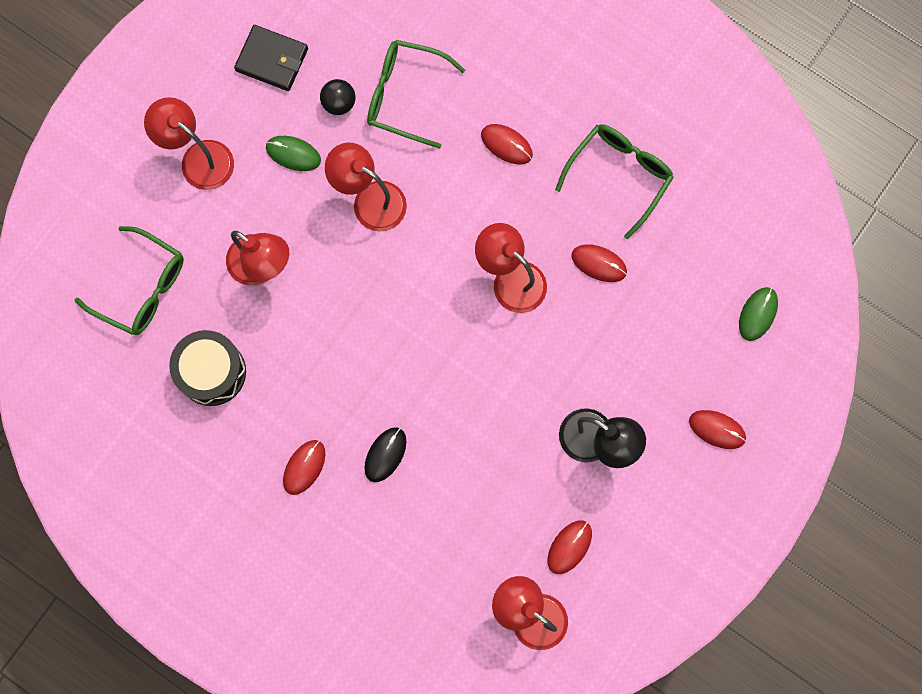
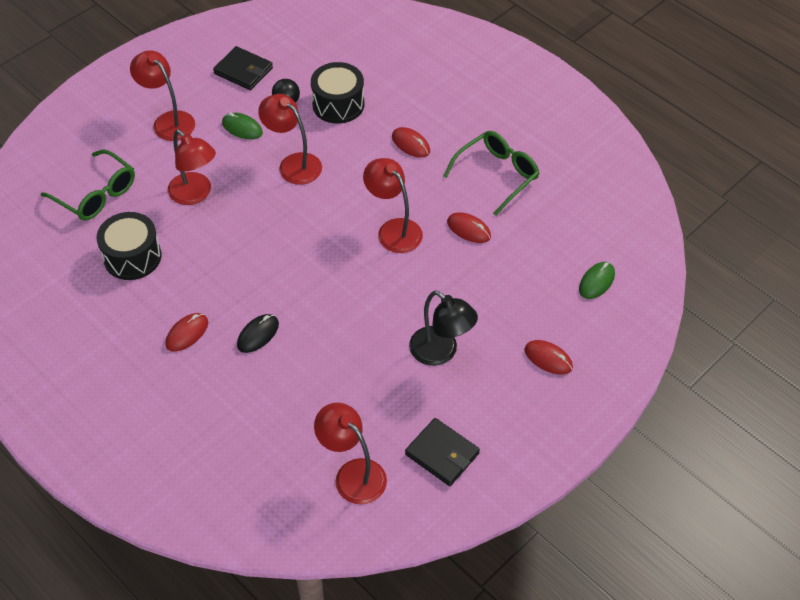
camera: 10 degrees right, 25 degrees down
(404, 95) = (338, 104): green glasses -> black drum
(569, 547) = (400, 427): red mouse -> none
(620, 572) = (442, 454): none -> black wallet

